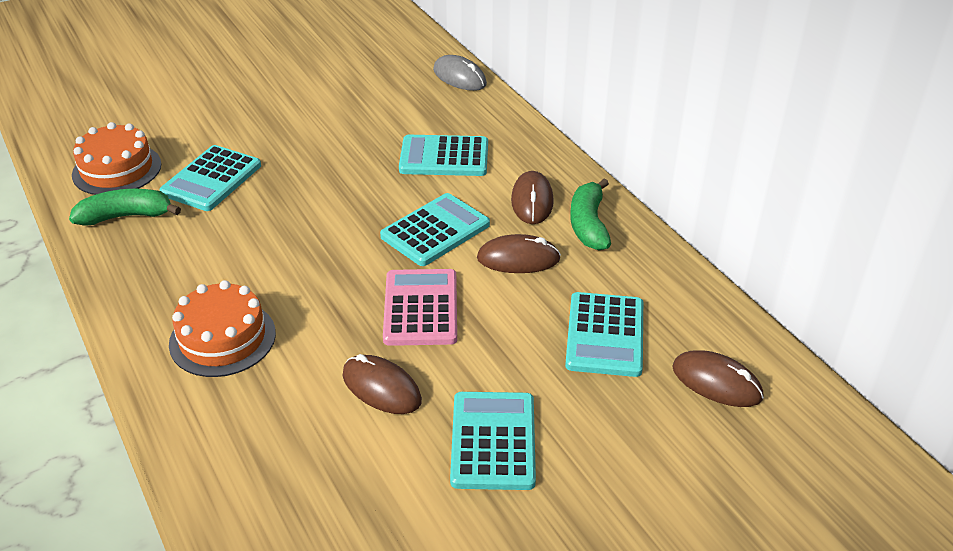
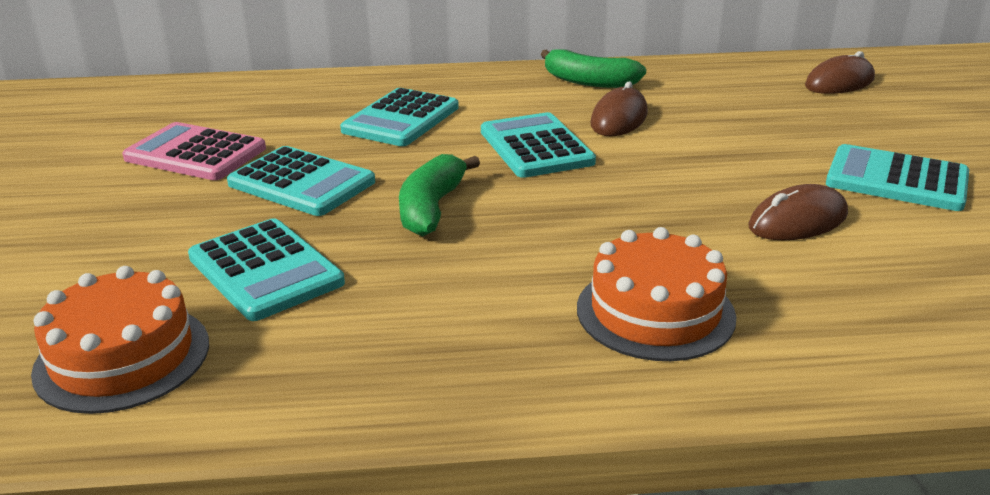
camera: 65 degrees left, 10 degrees down
(126, 216) = (277, 362): green banana -> green banana (431, 208)
(420, 308) = (669, 178): pink calculator -> pink calculator (195, 154)
(459, 77) = (251, 85): grey mouse -> none
(532, 201) = (527, 96): brown mouse -> none
(605, 335) = (759, 107): turquoise calculator -> turquoise calculator (302, 183)

